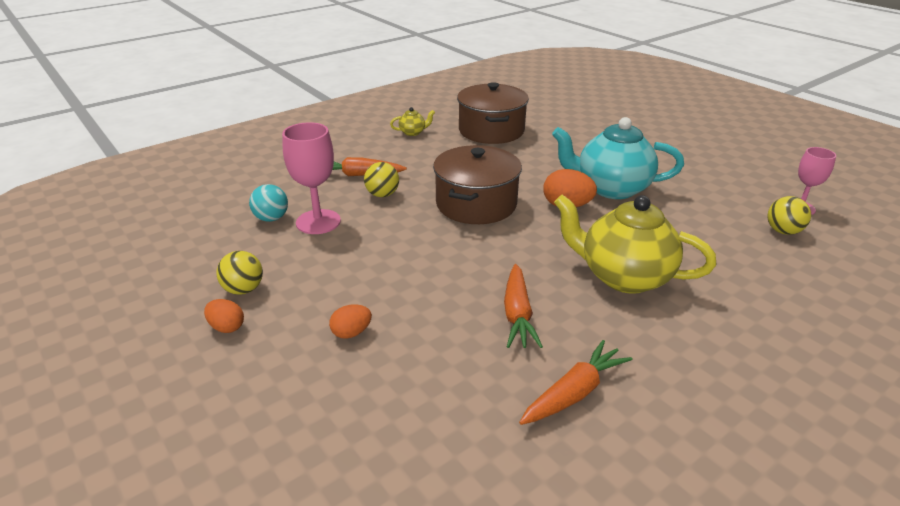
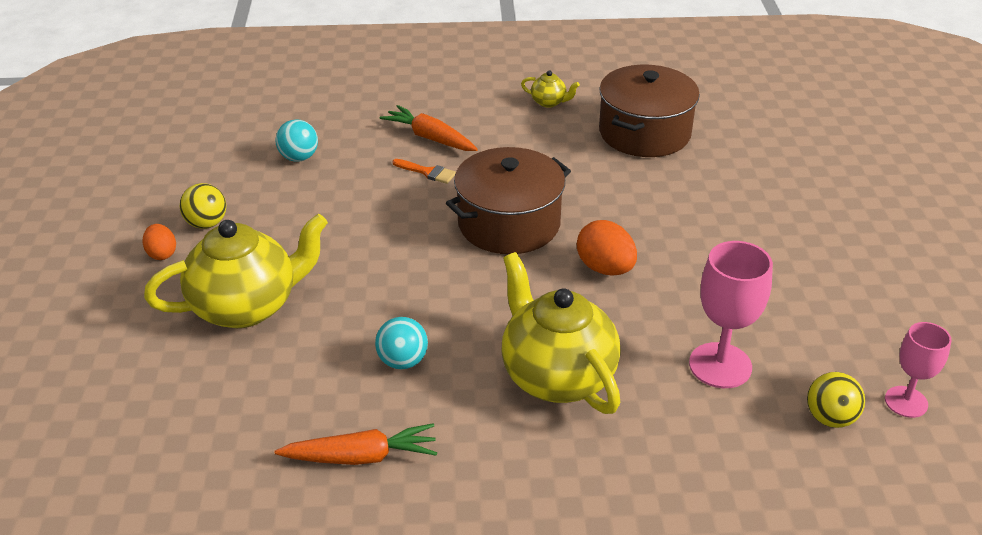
camera: 35 degrees right, 5 degrees up
(318, 222) = (335, 179): pink goblet -> pink goblet (720, 365)
(351, 333) = (246, 306): orange egg -> yellow teapot
(382, 194) = (427, 172): yellow ball -> orange brush
(517, 314) = (402, 361): orange carrot -> turquoise ball
(611, 188) = (688, 269): turquoise teapot -> none

